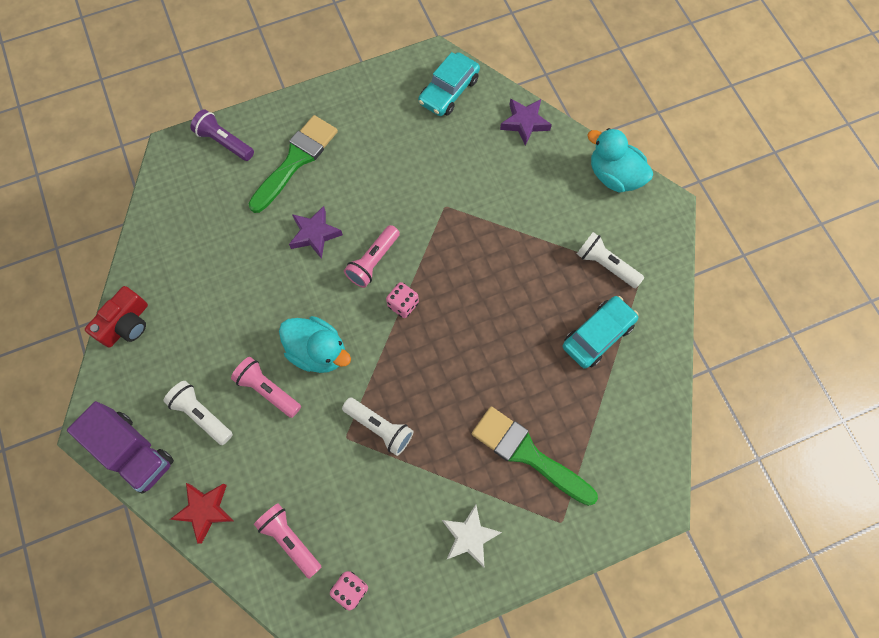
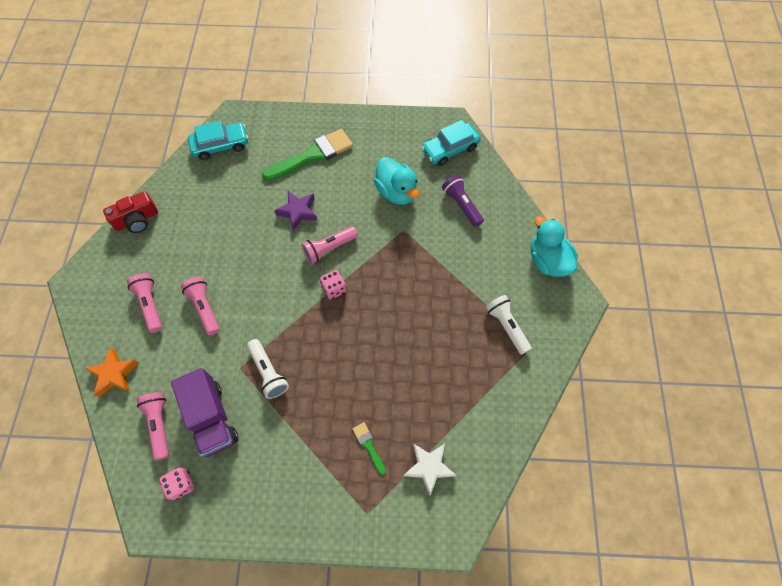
camera: 25 degrees right, 5 degrees down
(133, 452) = (91, 310): purple truck -> purple truck (212, 418)
(201, 415) = (150, 305): white flashlight -> pink flashlight
(205, 510) = (114, 374): red star -> orange star
(224, 142) = (270, 124): purple flashlight -> purple flashlight (461, 205)
(318, 352) = (254, 296): turquoise duck -> turquoise duck (396, 192)
(469, 536) = (290, 488): white star -> white star (428, 467)
(525, 123) = (496, 194): purple star -> none
(527, 454) = (368, 445): green brush -> green brush, size x0.46
(597, 335) = (472, 378): turquoise car -> turquoise car (220, 145)

